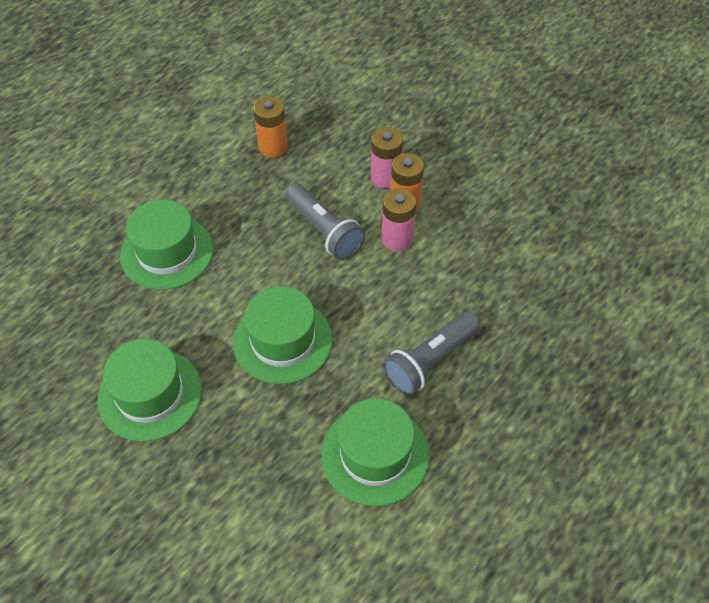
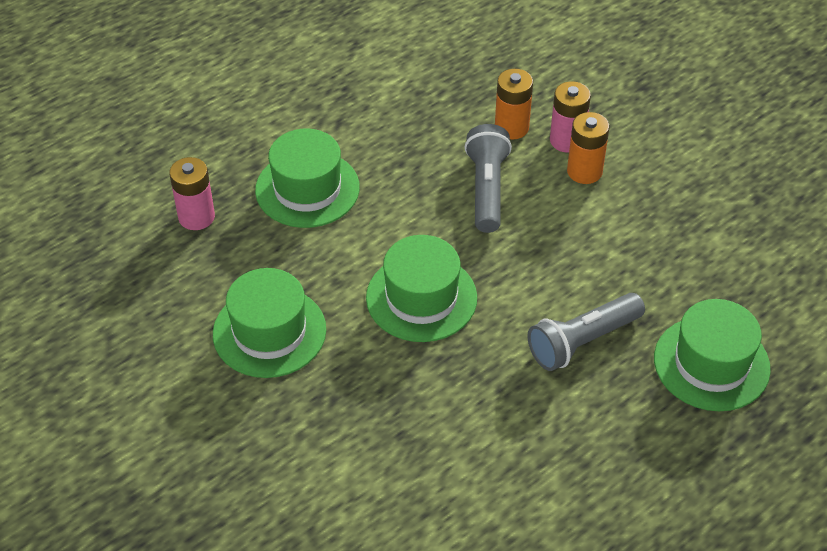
camera: 10 degrees right, 5 degrees down
(273, 147) = (443, 91): orange battery -> orange battery (511, 127)
(324, 231) = (486, 189): grey flashlight -> grey flashlight turned 150 degrees counterclockwise
(375, 454) = (504, 427): green hat -> green hat (711, 363)
(397, 239) = (568, 208): pink battery -> pink battery (196, 217)

